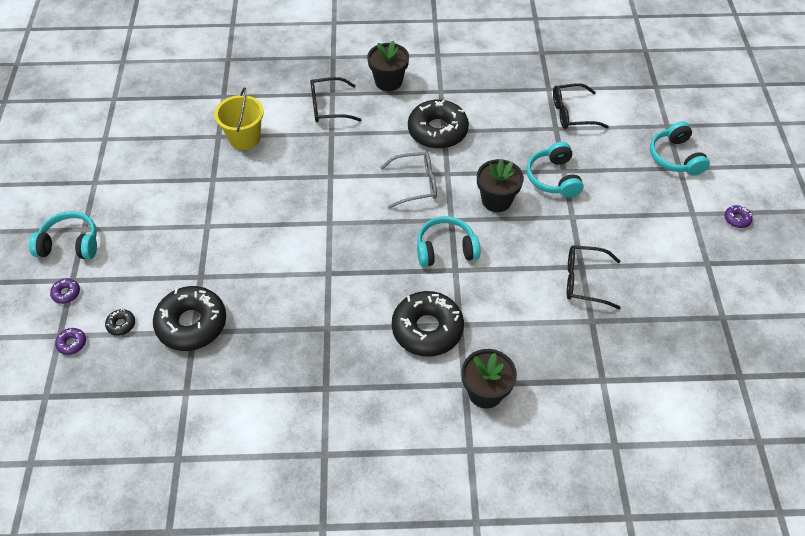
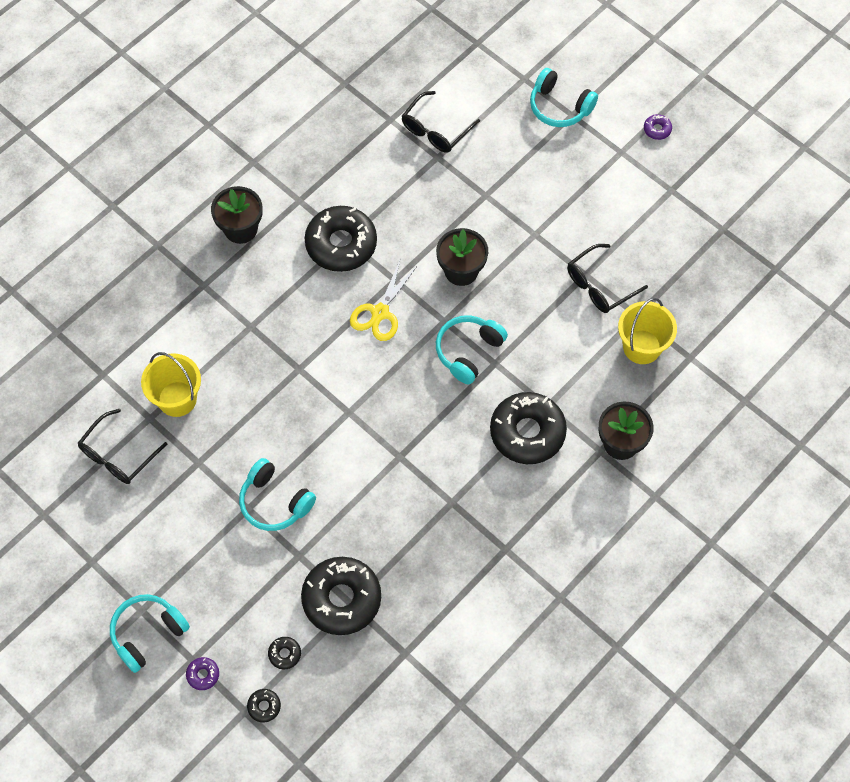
camera: 45 degrees left, 10 degrees up
(72, 343) = (264, 706): purple donut -> black donut
(328, 107) = (216, 302): black glasses -> black glasses (118, 455)
(416, 184) = (380, 313): grey glasses -> yellow scissors
(553, 178) = (484, 209): turquoise headphones -> turquoise headphones (275, 502)
(572, 343) = (642, 347): none -> yellow bucket

